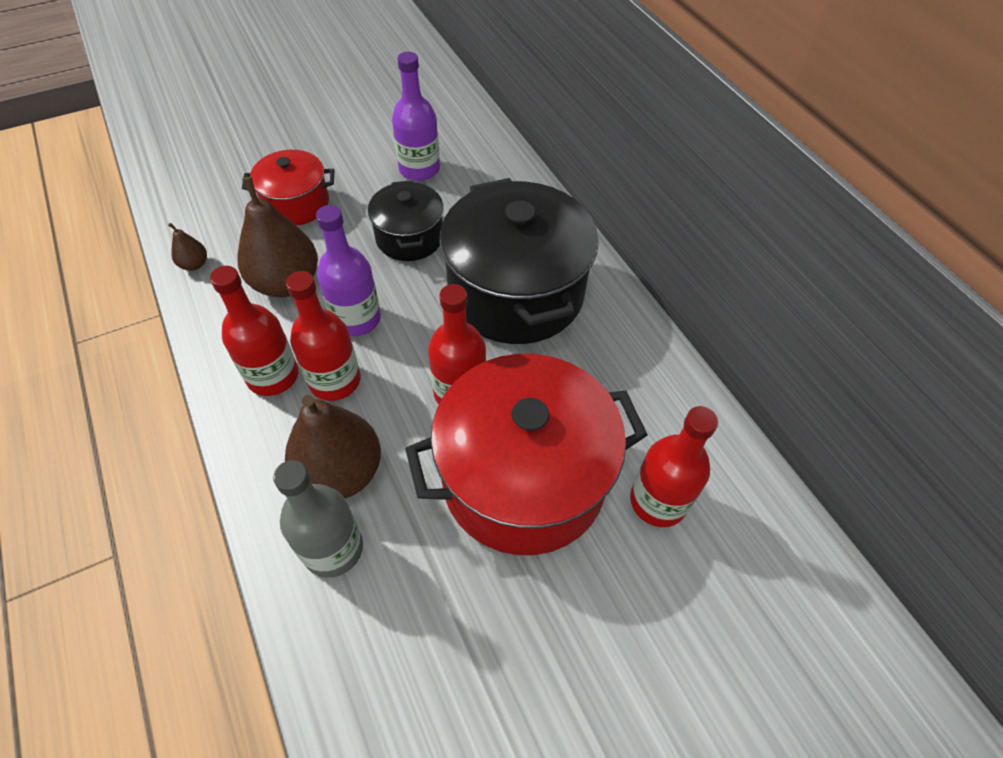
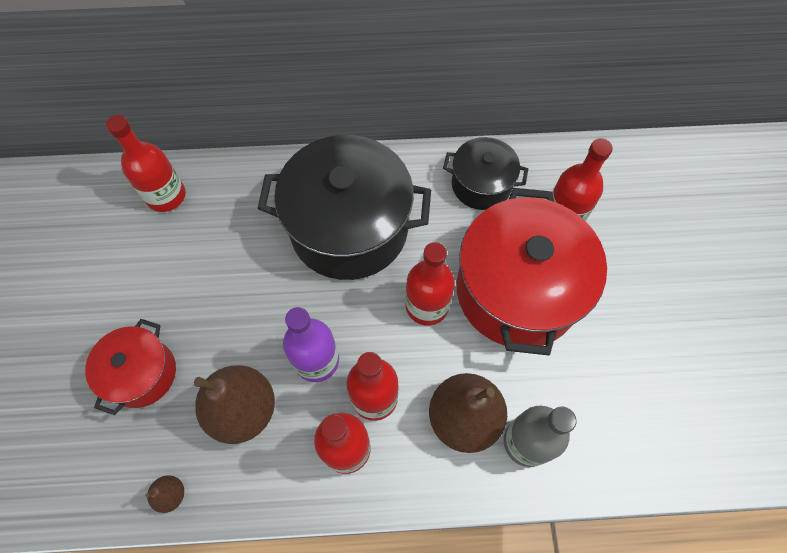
camera: 65 degrees left, 10 degrees up
(409, 237) = (244, 286): black pot -> black pot (481, 185)
(419, 169) = (161, 249): purple bottle -> none
(473, 151) = (166, 196): none -> red bottle

